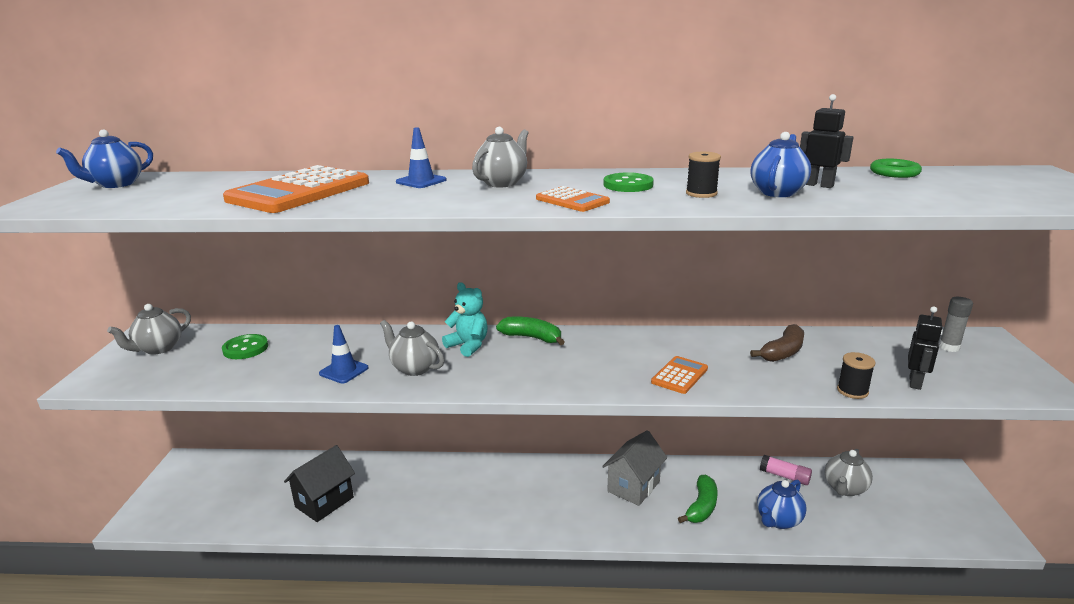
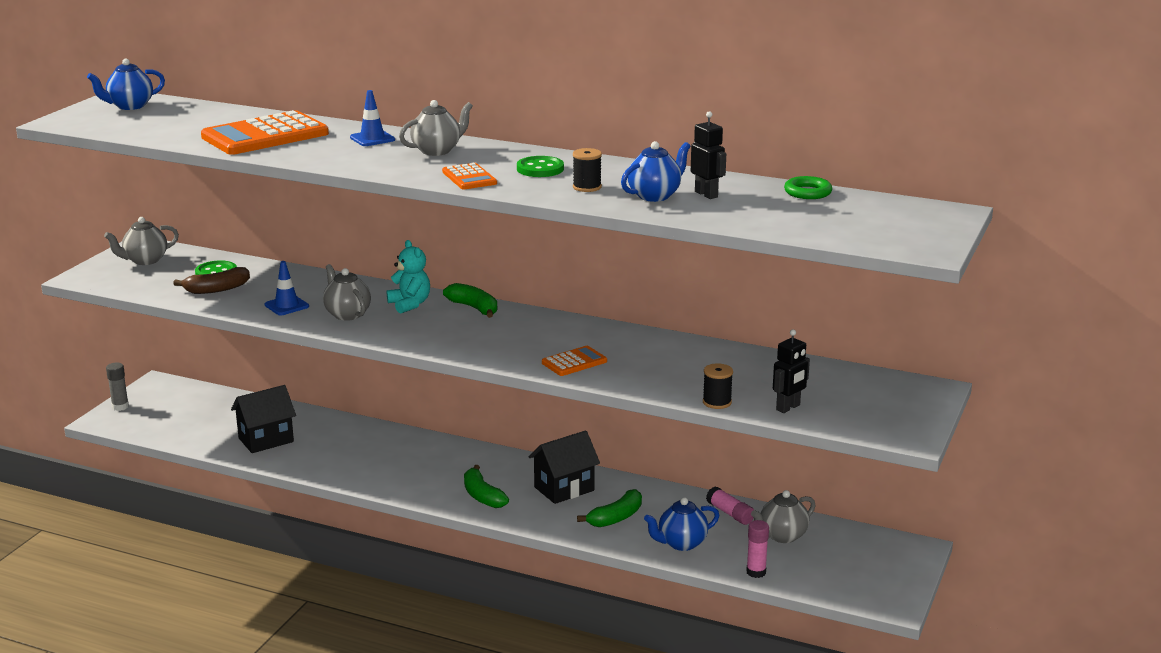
camera: 20 degrees right, 0 degrees up
(570, 514) = (482, 496): none -> green banana
(633, 486) = (564, 489): grey house -> black house
(783, 352) = (699, 362): brown banana -> brown banana (217, 289)
(865, 535) = (756, 572): none -> pink glue stick
(949, 347) = (876, 388): grey glue stick -> grey glue stick (120, 407)

